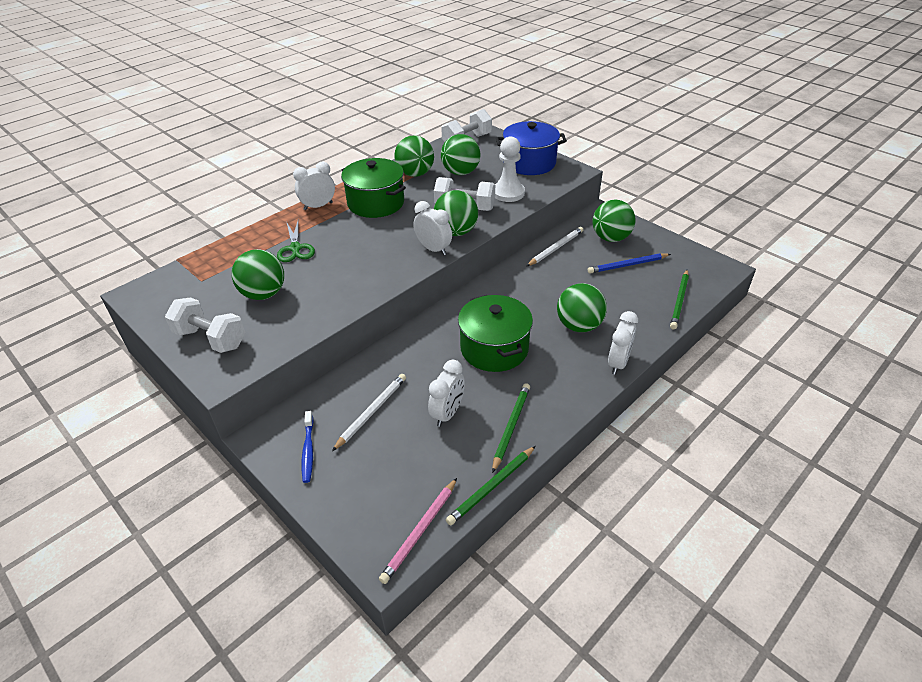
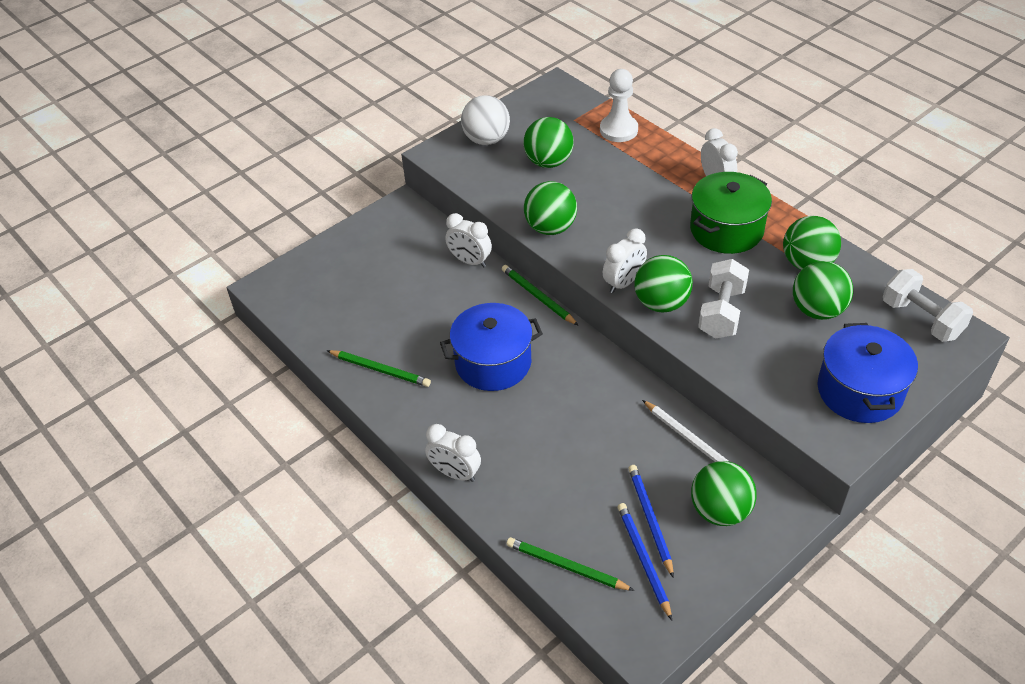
camera: 95 degrees right, 5 degrees up
(210, 339) = (486, 140): white dumbbell -> white ball
(295, 248) = (627, 174): green scissors -> none
(308, 450) = (382, 234): blue toothbrush -> none
(371, 412) = (418, 270): white pencil -> none
(420, 531) = (284, 306): pink pencil -> none
(447, 413) = (406, 323): white clock -> white clock (470, 261)
(492, 487) = (315, 352): green pencil -> green pencil (538, 297)
(494, 348) = (493, 362): green pot -> blue pot
(508, 193) = (763, 360): white pawn -> white pawn (618, 130)
(579, 326) = (524, 444): green ball -> green ball (550, 228)
(660, 268) = (643, 560): none -> blue pencil

